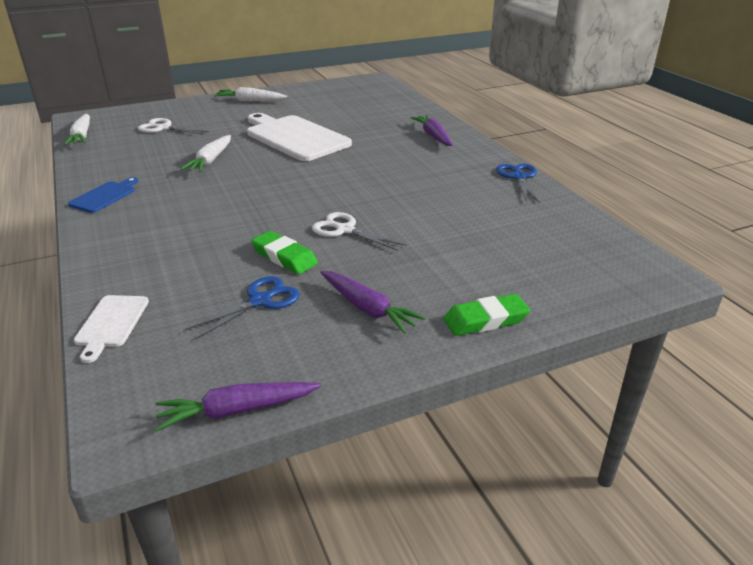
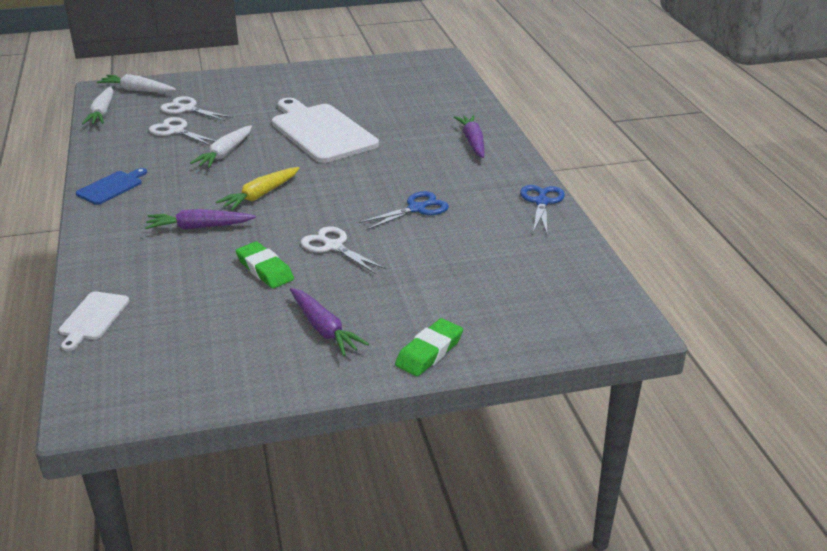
camera: 10 degrees right, 0 degrees up
(158, 145) = (176, 131): none -> white scissors
(237, 411) = (179, 405): purple carrot -> purple carrot (198, 227)
(250, 101) = (288, 79): white carrot -> white carrot (137, 90)
(256, 192) = (260, 195): none -> yellow carrot
(260, 301) = (228, 311): blue scissors -> blue scissors (416, 209)
(485, 320) = (429, 352): green eraser -> green eraser turned 45 degrees counterclockwise

